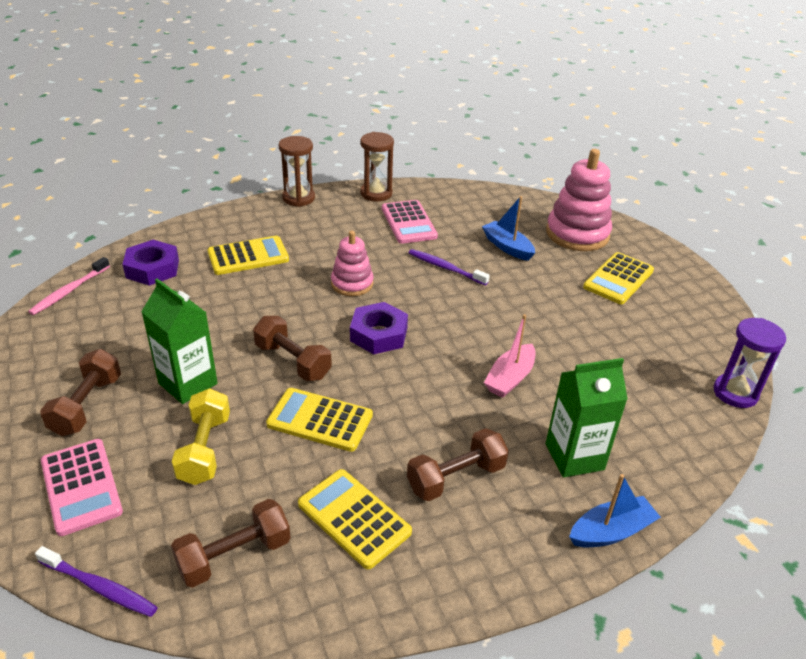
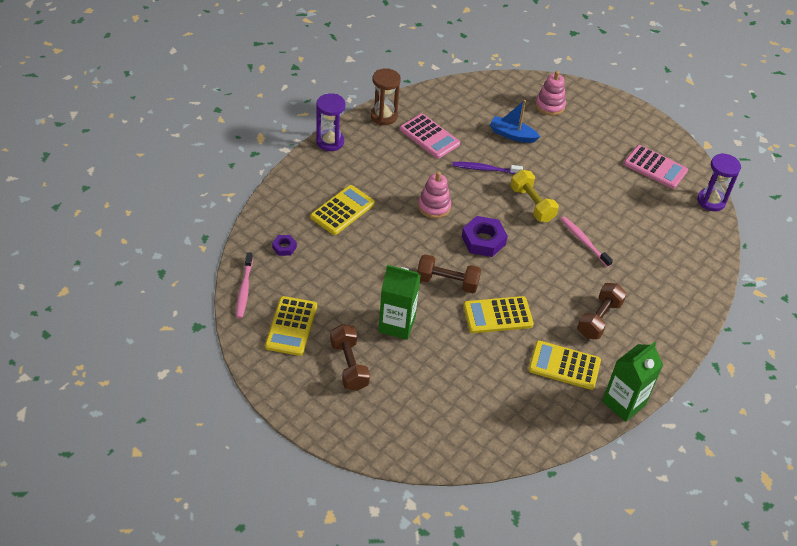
camera: 30 degrees left, 10 degrees up
(81, 486) = (400, 414): pink calculator -> pink calculator (655, 167)
(99, 587) = (466, 460): purple toothbrush -> none
(152, 268) = (284, 247): purple nut -> purple nut, size x0.53
(205, 449) = (448, 362): yellow dumbbell -> yellow dumbbell (532, 204)
(234, 555) = (520, 413): brown dumbbell -> none
(298, 198) = (330, 142): brown hourglass -> purple hourglass
(510, 378) = (584, 241): pink boat -> pink toothbrush
(574, 456) = (651, 279): green carton -> green carton (623, 403)
(577, 234) = (550, 105): pink stacking toy -> pink stacking toy, size x0.60
(611, 531) = (695, 316): blue boat -> none
(618, 279) = (599, 137): yellow calculator -> yellow calculator (291, 326)

